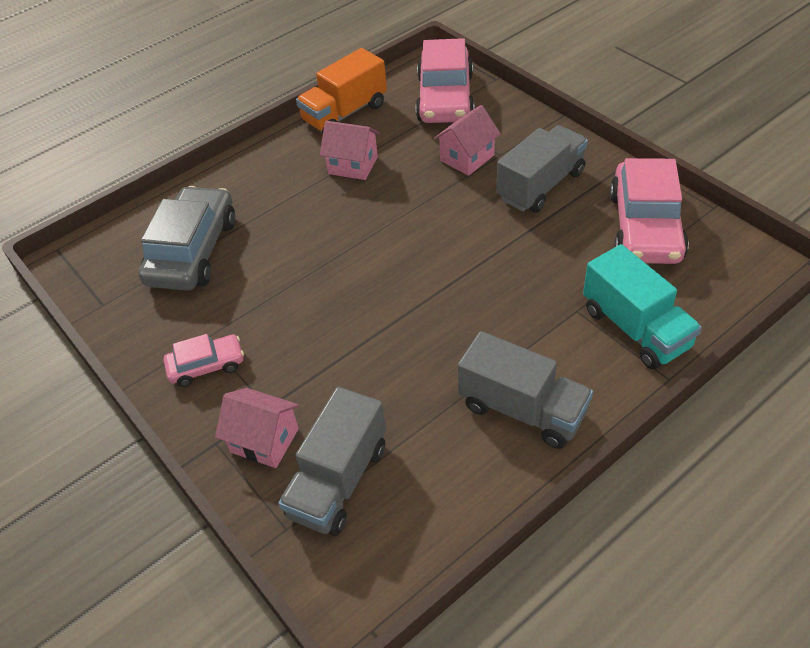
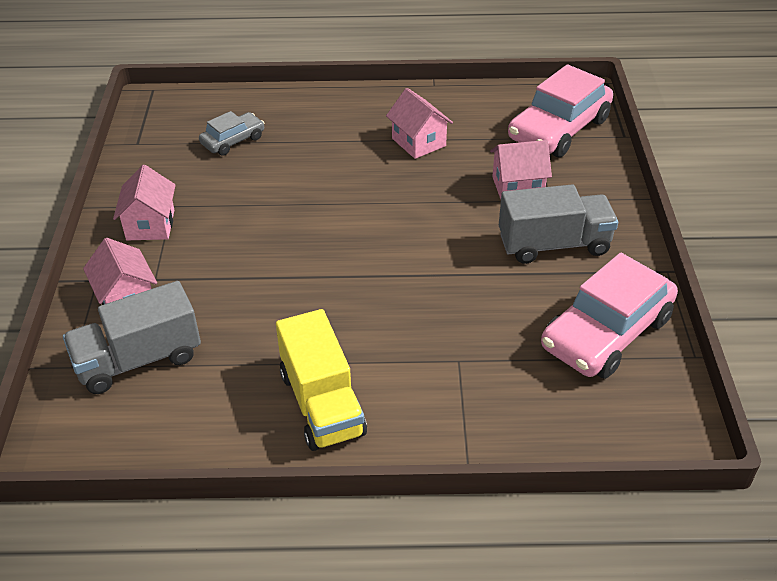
camera: 35 degrees right, 5 degrees down
(193, 251) = (233, 141): grey car -> grey car, size x0.53
(206, 366) = (150, 225): pink car -> pink house
(345, 113) = (460, 99): orange truck -> none
(522, 409) = (322, 403): grey truck -> yellow truck
(635, 328) = (490, 407): turquoise truck -> none

